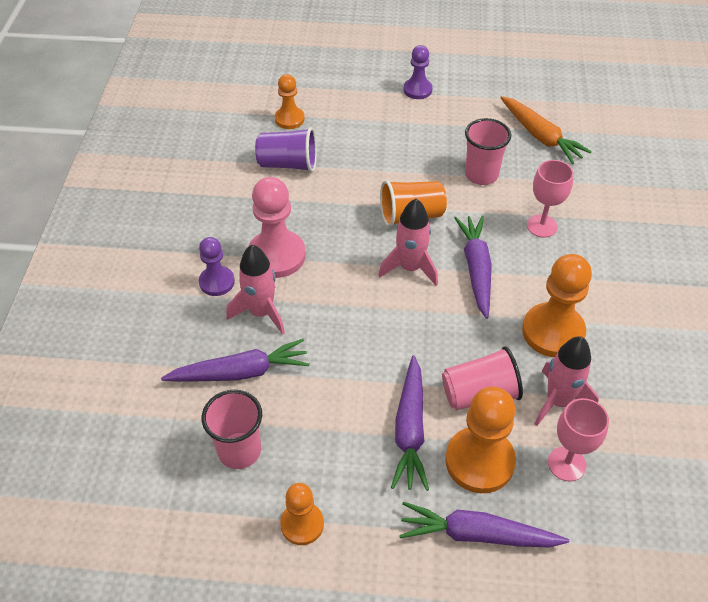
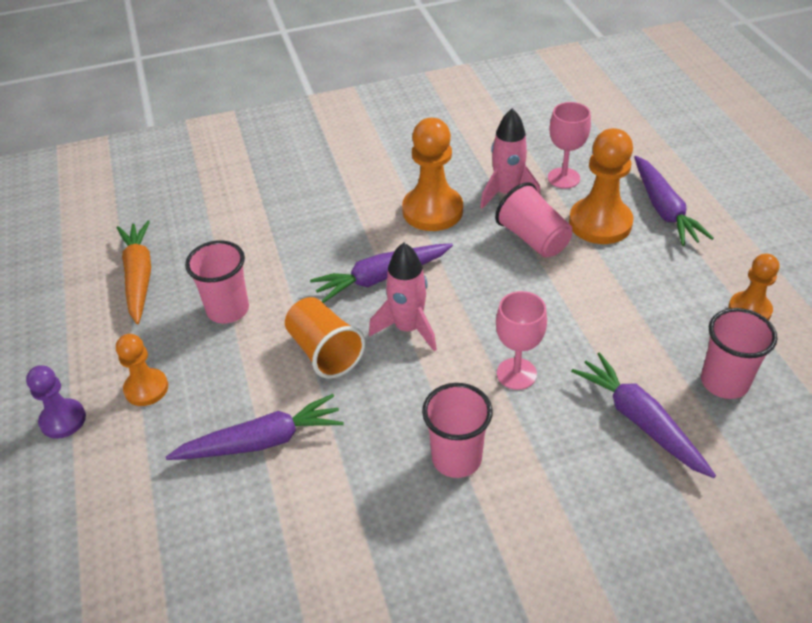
camera: 110 degrees left, 5 degrees down
(217, 282) = (535, 504): purple pawn -> none
(261, 312) = (551, 437): pink rocket -> none
(276, 256) = (456, 458): pink pawn -> pink cup
(288, 164) = (278, 517): purple cup -> none
(289, 119) = (171, 560): orange pawn -> orange pawn (146, 388)
(410, 430) = (604, 271): purple carrot -> purple carrot (262, 441)
(540, 136) = (139, 277): orange carrot -> orange carrot turned 45 degrees counterclockwise
(542, 226) = (293, 245): pink goblet -> pink goblet (516, 374)

